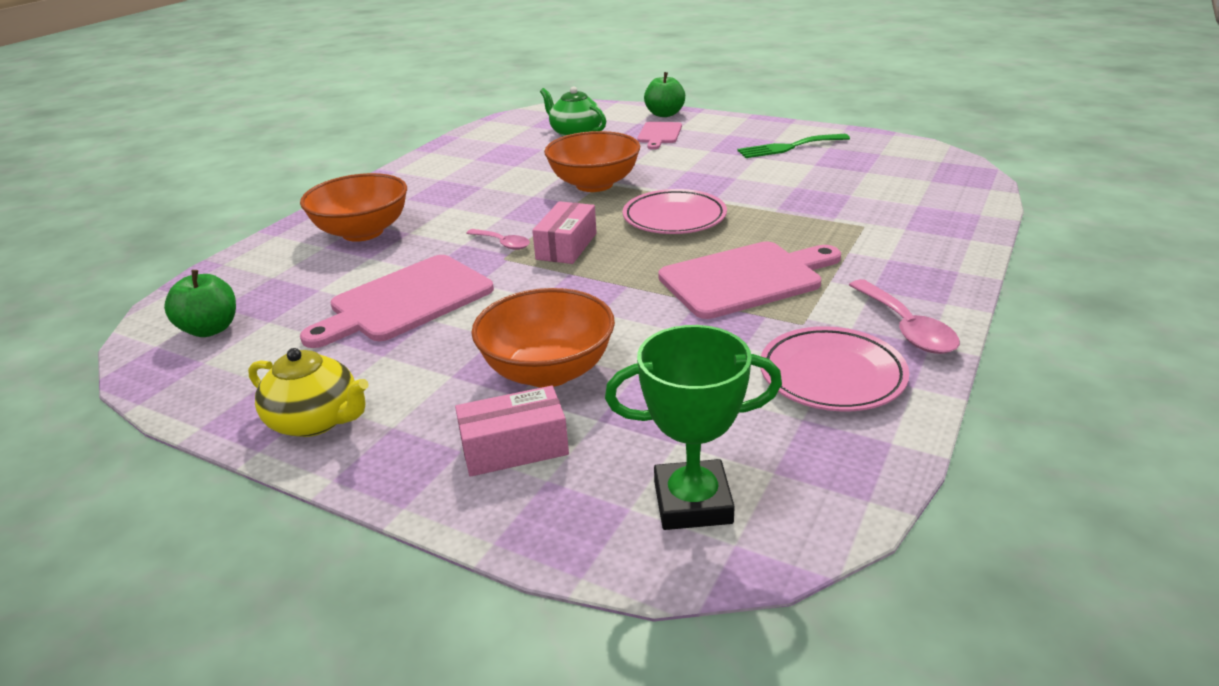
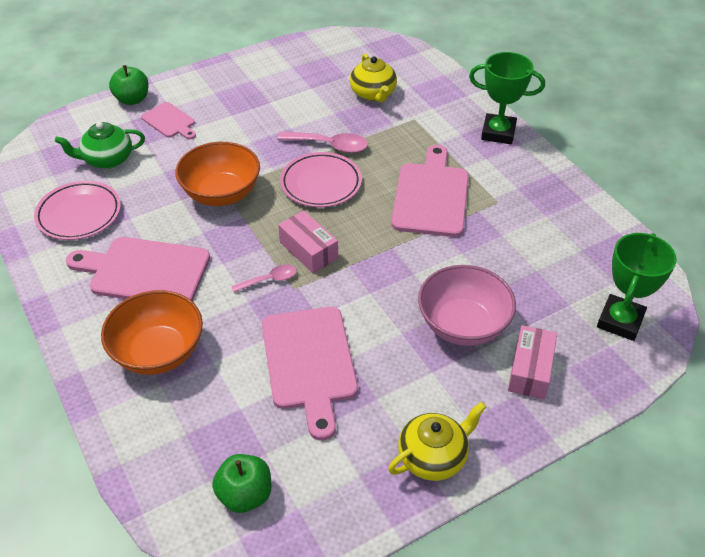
camera: 60 degrees left, 15 degrees up
(456, 193) = (145, 271): none -> pink cutting board
(548, 371) = (463, 325): orange bowl -> pink bowl
(789, 147) = (271, 81): green fork -> none
(832, 375) = (554, 220): pink plate -> pink plate (79, 214)
(864, 192) = (373, 94): none -> yellow teapot
(905, 327) = (532, 170): pink spoon -> pink spoon (329, 145)
(937, 280) = (498, 133): none -> green trophy

